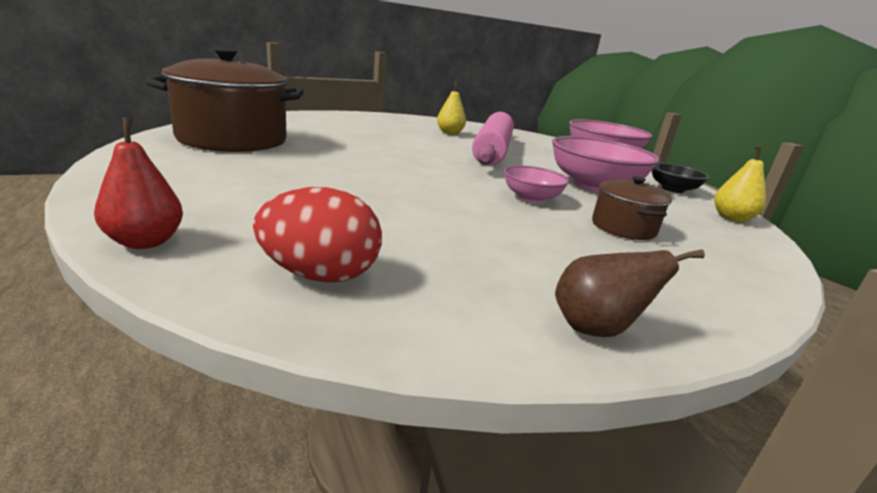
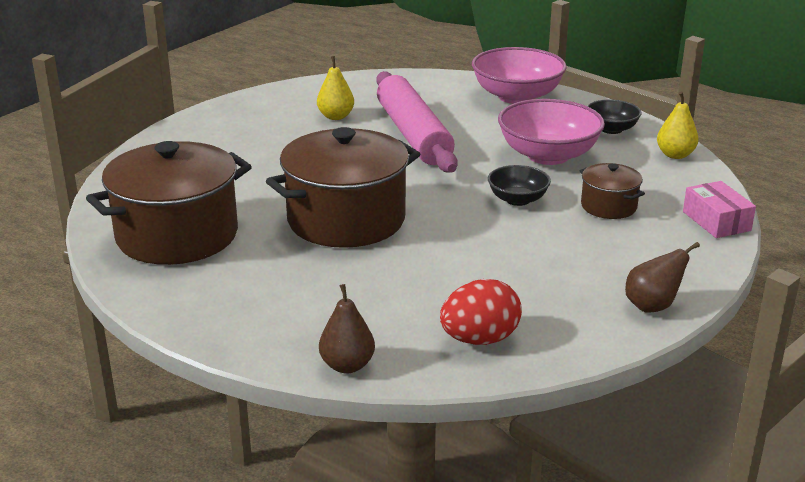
camera: 25 degrees left, 5 degrees up
(145, 242) = (347, 365): red pear -> brown pear
(363, 166) = (346, 220): none -> brown pot
(531, 198) = (517, 199): pink bowl -> black bowl
(757, 277) = (716, 221): none -> pink box

